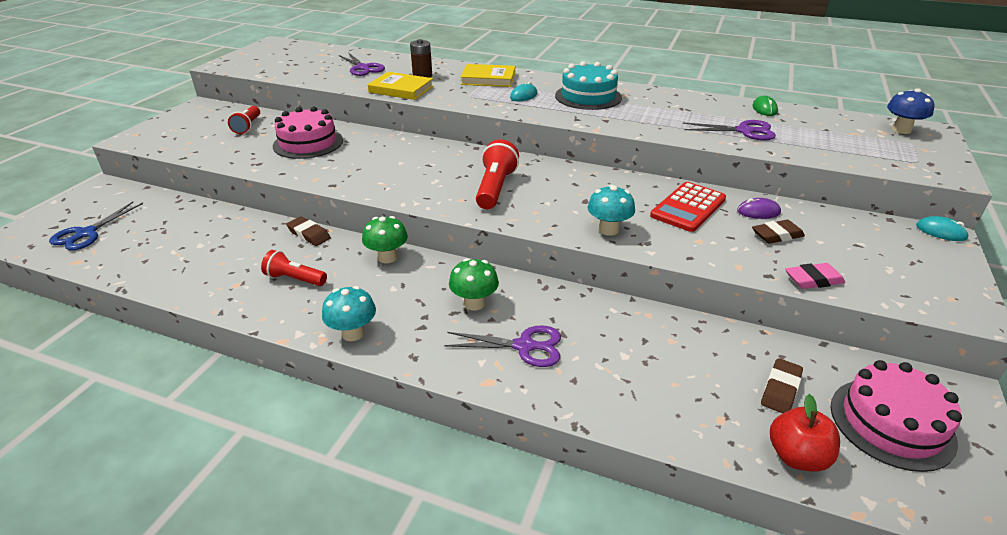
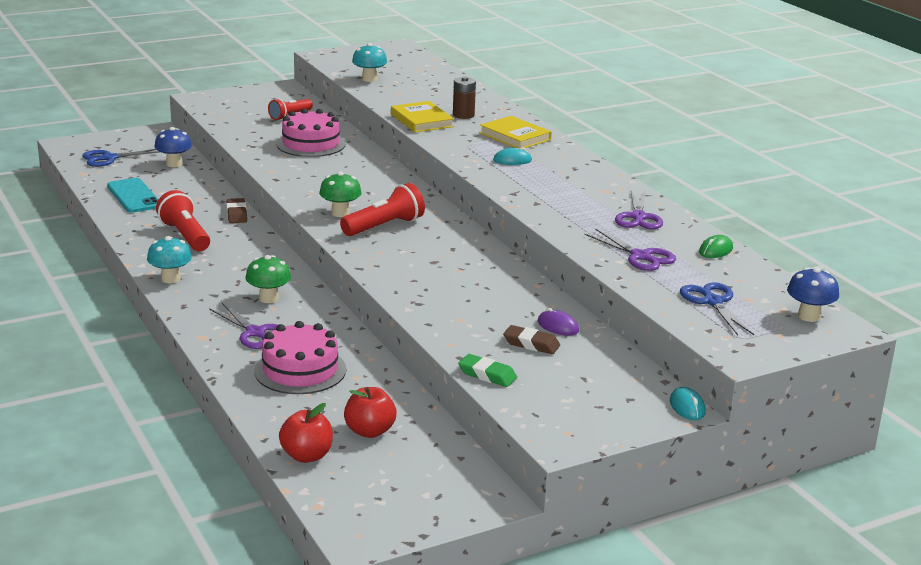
camera: 40 degrees right, 10 degrees down
(169, 212) = (174, 164): none -> blue mushroom
(175, 262) = (134, 196): none -> turquoise phone
(295, 279) = (185, 236): red flashlight -> red flashlight, size x1.50
(363, 68) = (427, 92): purple scissors -> purple scissors (638, 217)
(387, 257) = (262, 249): green mushroom -> green mushroom (340, 213)
(588, 96) = (569, 181): turquoise cake -> none
(608, 229) = (408, 284): turquoise mushroom -> turquoise mushroom (369, 79)
(688, 207) = (505, 299): red calculator -> none
(780, 389) = (369, 431): brown eraser -> red apple
(813, 280) = (487, 375): pink eraser -> green eraser
(848, 144) = (713, 302): none -> blue scissors
(891, 423) = (403, 480): pink cake -> pink cake (300, 370)

